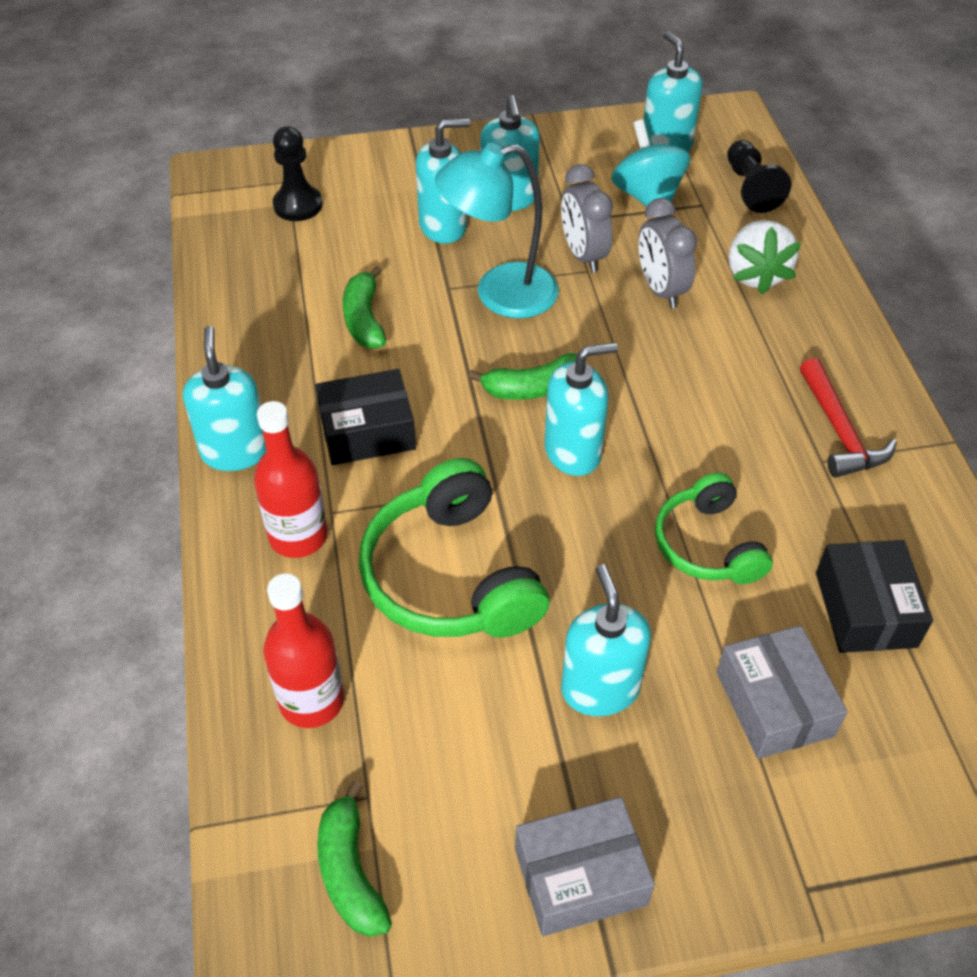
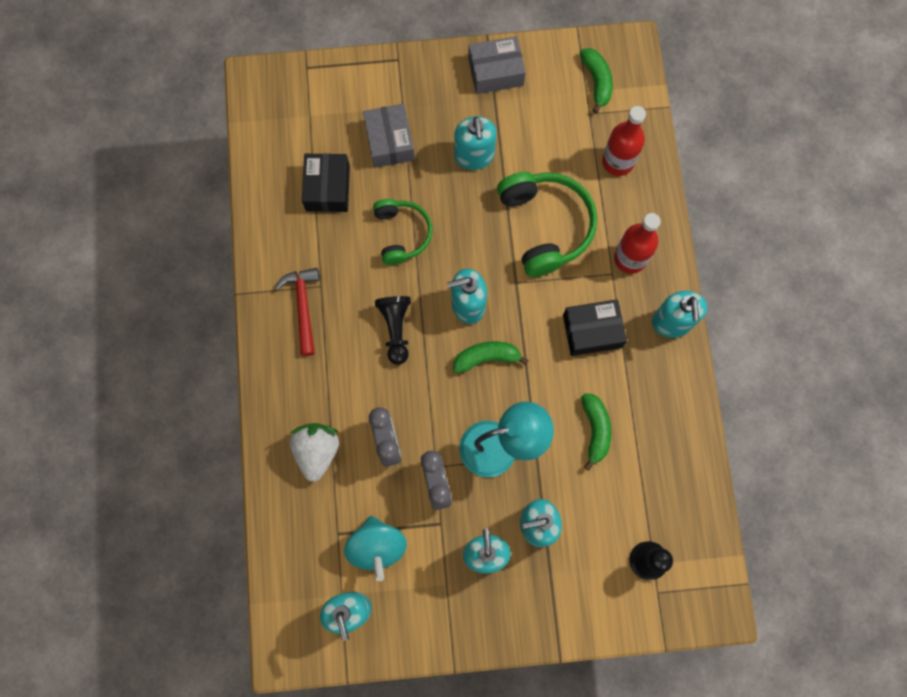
camera: 175 degrees left, 25 degrees up
(750, 188) = (295, 550): black pawn -> black pawn (396, 329)

